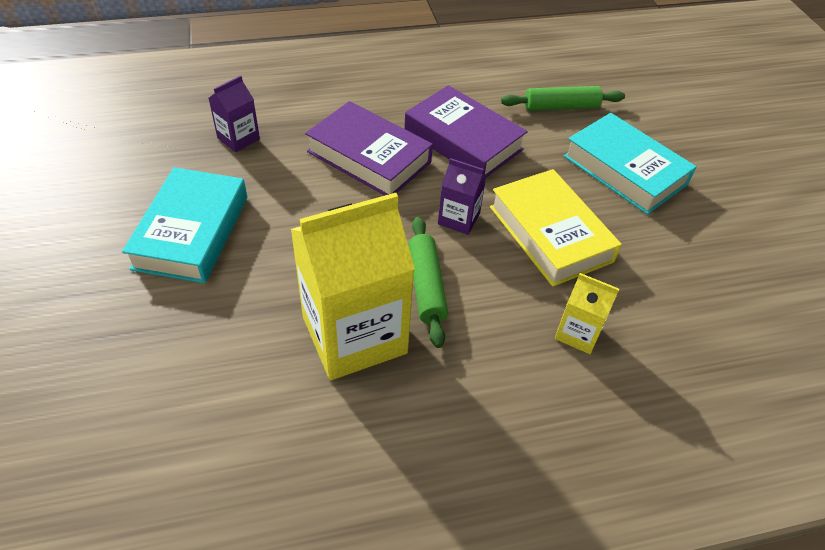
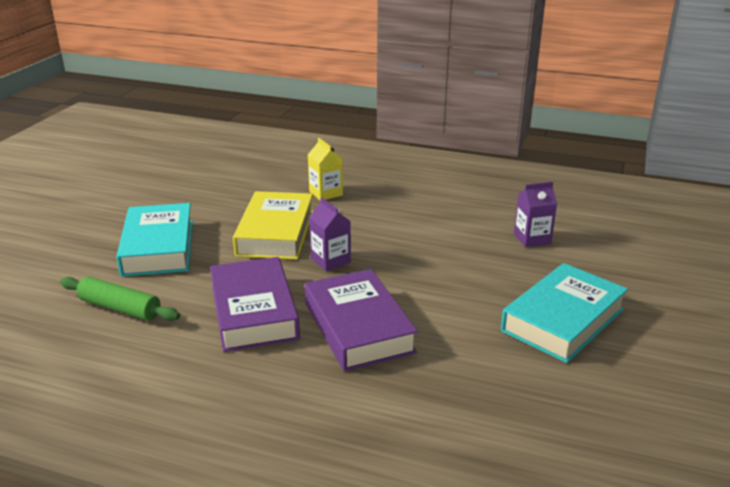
camera: 145 degrees left, 20 degrees down
(238, 138) = (483, 393): purple carton -> purple carton (532, 239)
(354, 335) = (464, 229): yellow carton -> none
(426, 286) = (395, 235): green rolling pin -> none

